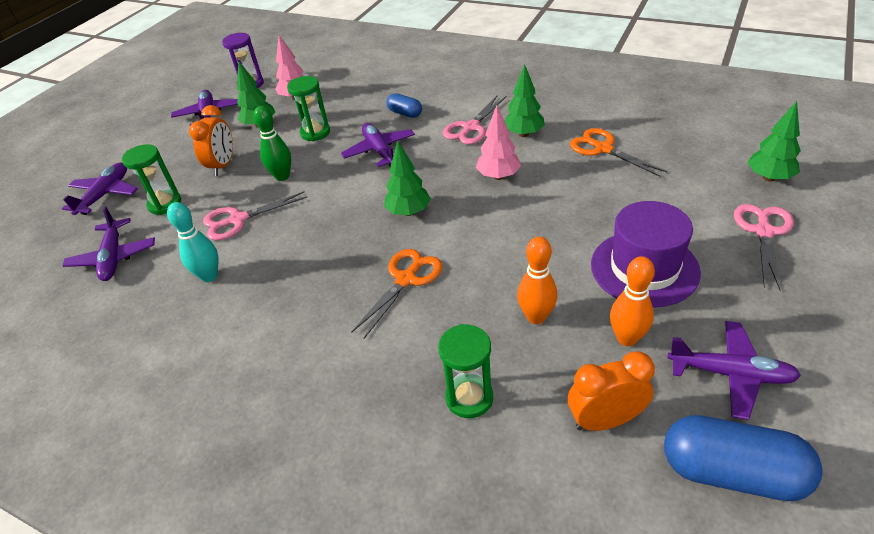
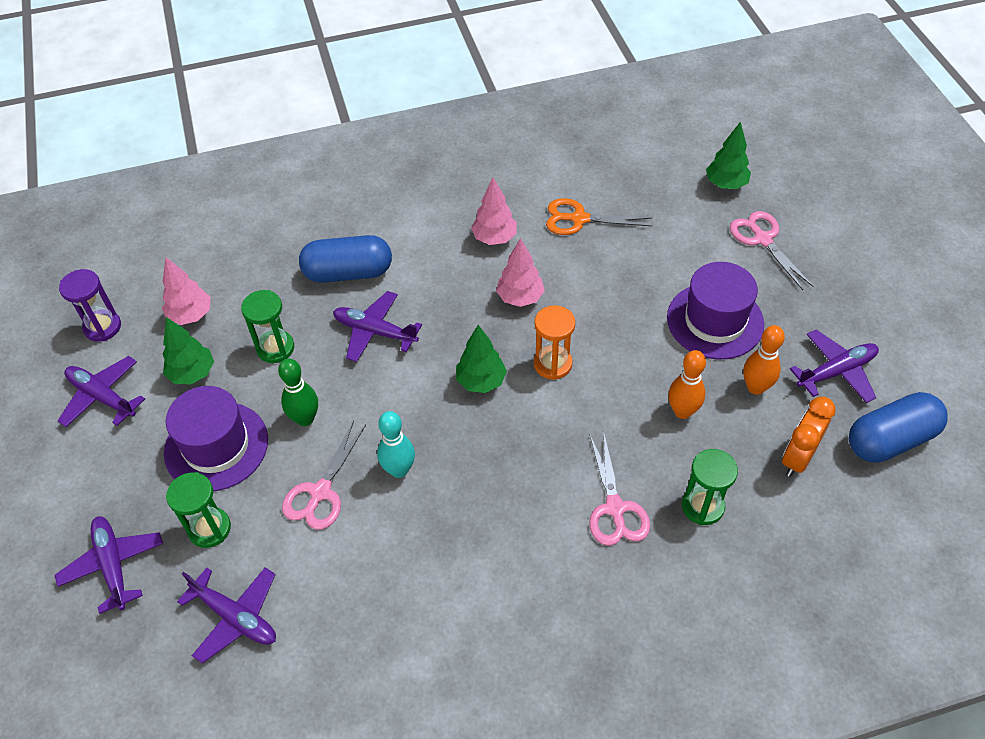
camera: 45 degrees left, 10 degrees up
(209, 276) = (369, 563): turquoise bowling pin -> turquoise bowling pin (399, 470)
(223, 165) = (216, 446): orange clock -> purple hat
(405, 113) = (348, 272): blue capsule -> blue capsule, size x1.86
(406, 279) = (552, 446): orange scissors -> none
(471, 128) = (436, 256): pink scissors -> pink scissors (615, 508)
(471, 228) = (553, 364): none -> orange hourglass
(523, 134) = (494, 238): green tree -> pink tree

